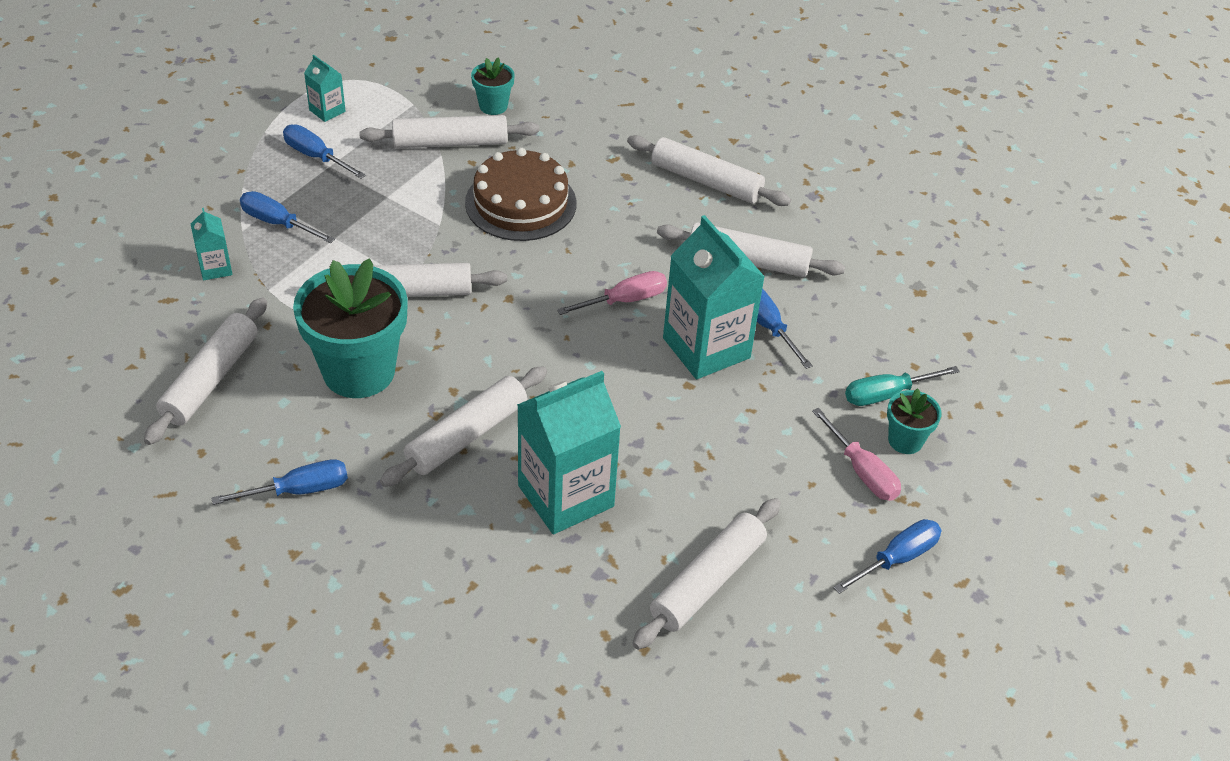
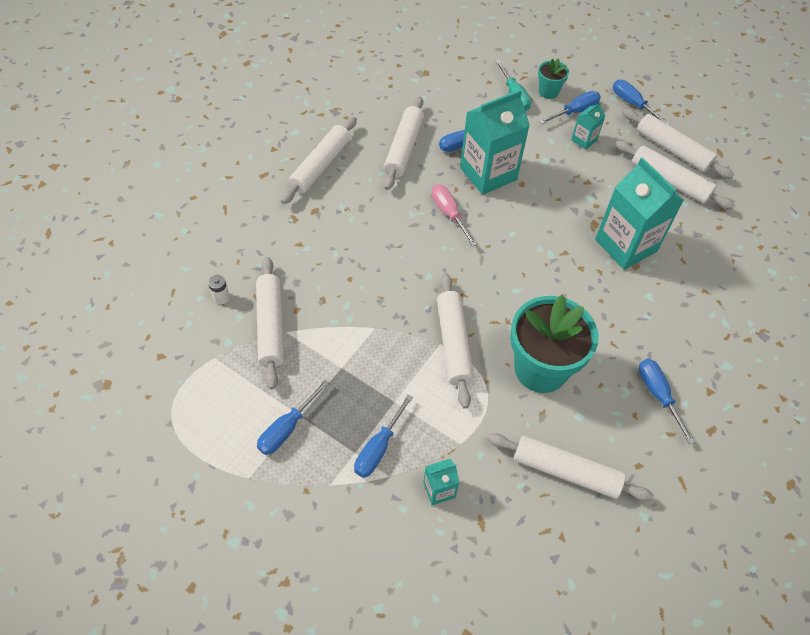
camera: 90 degrees left, 10 degrees up
(327, 111) = (219, 427): turquoise carton -> turquoise carton (584, 140)
(467, 436) = (588, 299): white rolling pin -> white rolling pin (673, 150)
(493, 106) = (221, 297): turquoise flower pot -> white battery
(521, 203) = (347, 275): brown cake -> none
(862, 472) = (575, 111): pink screwdriver -> blue screwdriver

